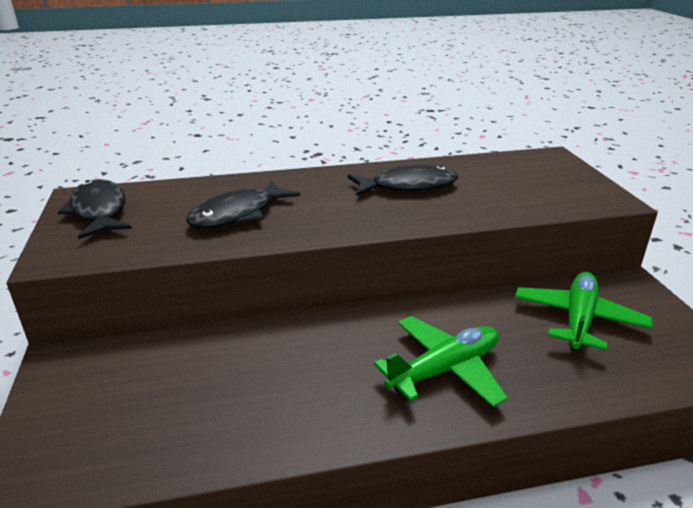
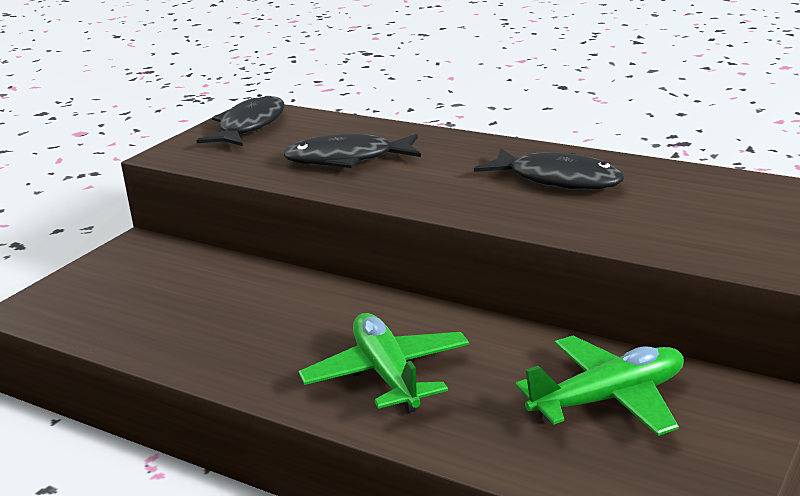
camera: 45 degrees right, 5 degrees down
(444, 369) = (387, 375): green plane -> green plane turned 120 degrees counterclockwise

